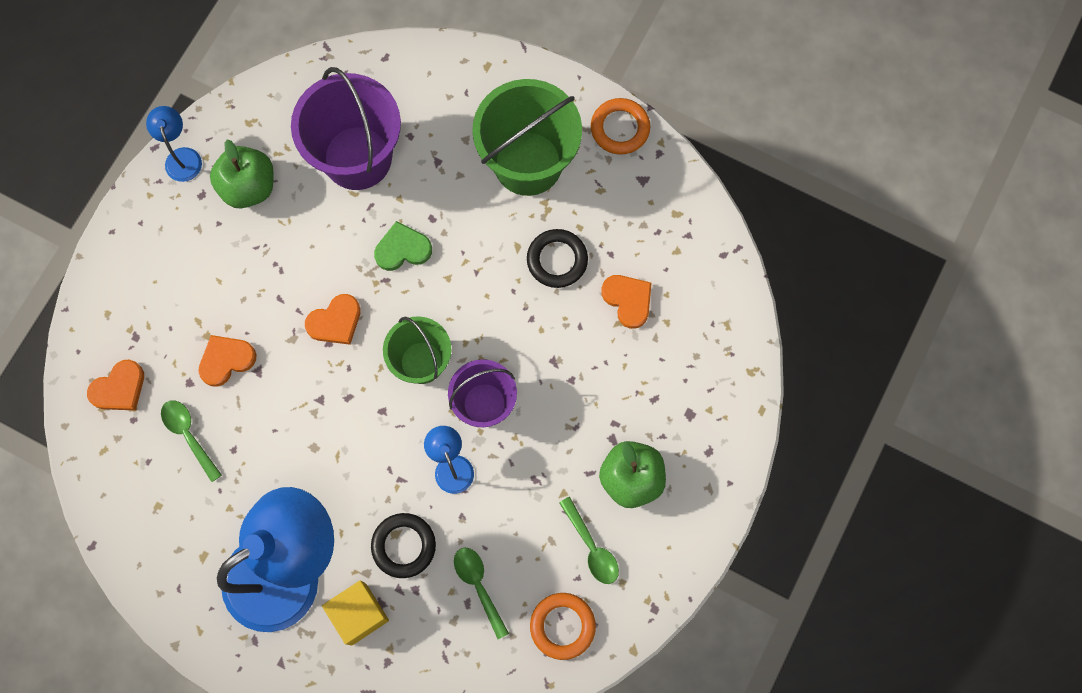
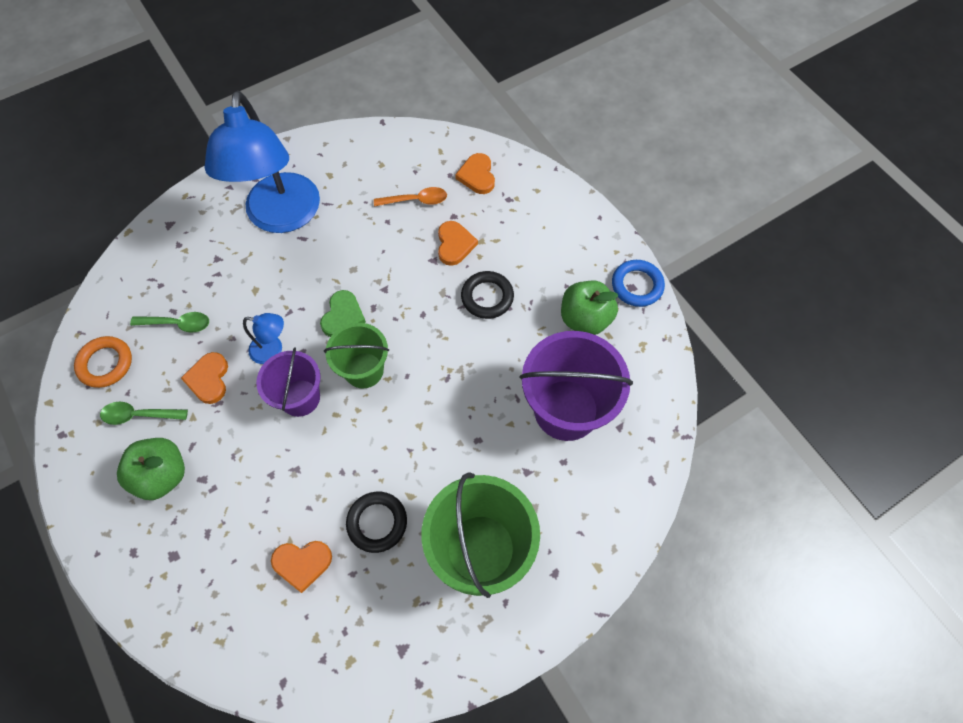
camera: 120 degrees right, 10 degrees down
(182, 157) = (637, 285): blue lamp -> blue ring
(189, 435) = (416, 200): green spoon -> orange spoon
(335, 321) = (436, 327): orange heart -> orange heart (209, 379)
(358, 614) = (221, 243): yellow cube -> none
(402, 249) = (465, 404): green heart -> green heart (343, 316)
(404, 546) = (242, 291): black ring -> black ring (487, 297)
(620, 128) = (465, 659): orange ring -> none

